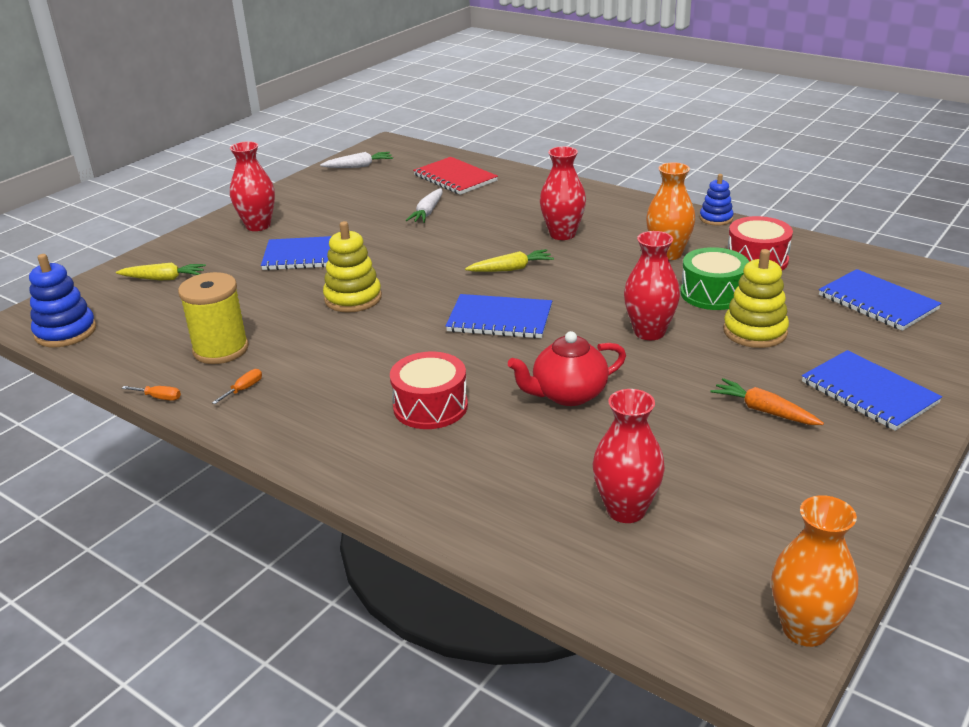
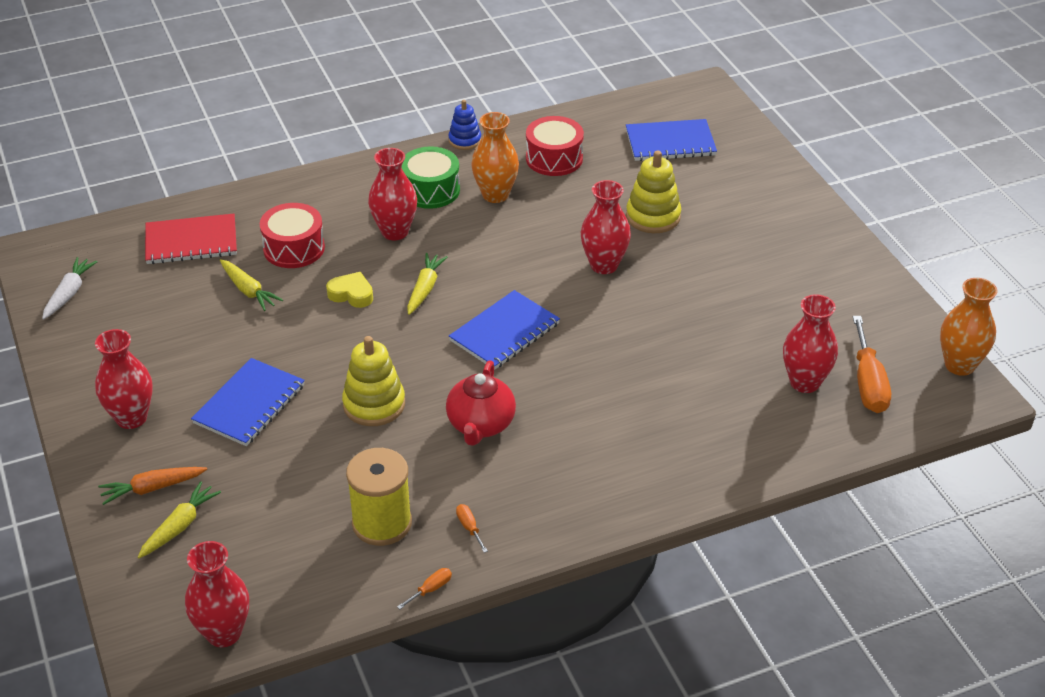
camera: 60 degrees left, 10 degrees up
(65, 332) = (224, 633): blue stacking toy -> red vase
(427, 212) = (248, 290): white carrot -> yellow carrot
(430, 406) = (600, 424): red drum -> red drum (294, 248)
(468, 245) = (351, 294): none -> yellow heart
(568, 394) = (649, 346): red teapot -> red teapot (480, 425)
(679, 559) = (868, 383): none -> orange screwdriver
(713, 294) = (581, 206): green drum -> green drum (430, 190)
(764, 411) = (751, 266): orange carrot -> orange carrot (152, 488)
(868, 393) = (770, 212): blue notebook -> none

